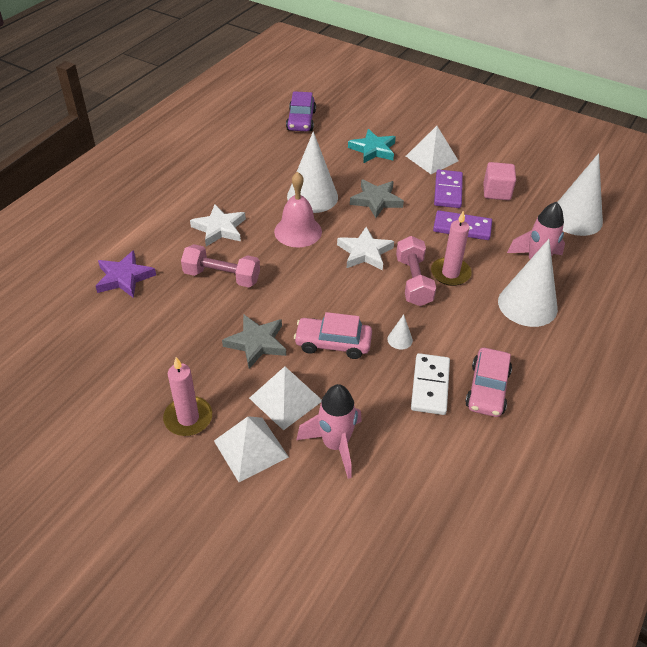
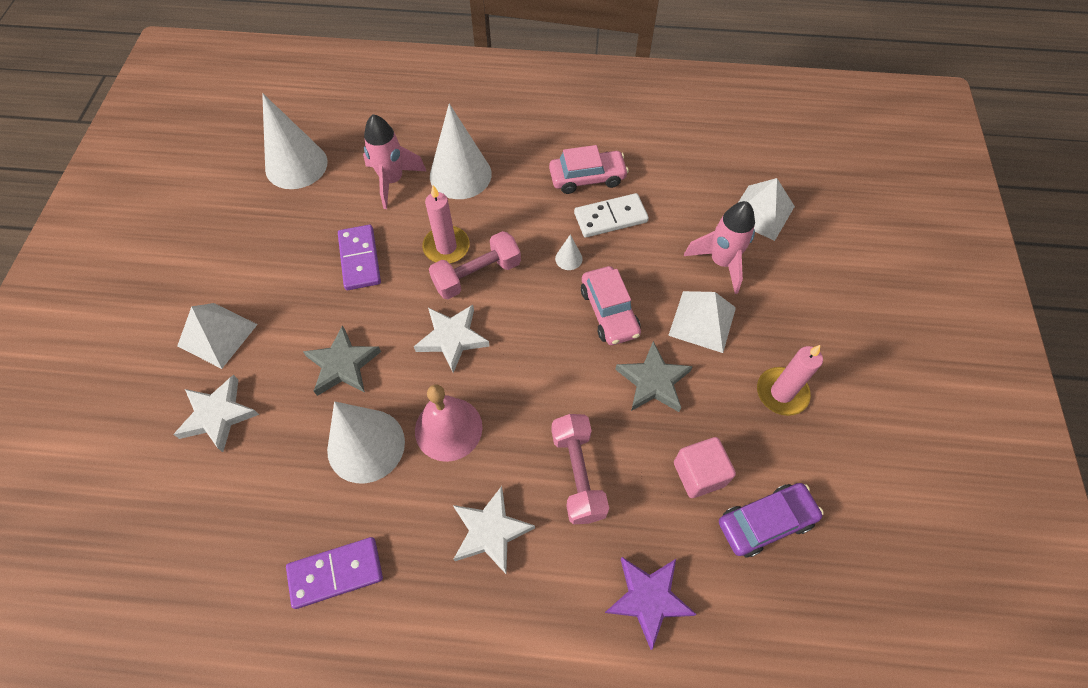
camera: 115 degrees left, 15 degrees up
(250, 448) = (772, 323): white pyramid -> white pyramid (761, 212)
(301, 121) = (159, 560): purple car -> purple car (765, 522)
(373, 150) = (218, 415): turquoise star -> white star
(448, 191) = (289, 294): purple domino -> purple domino (336, 573)
(496, 192) = (272, 245): pink cube -> pink cube (699, 474)

